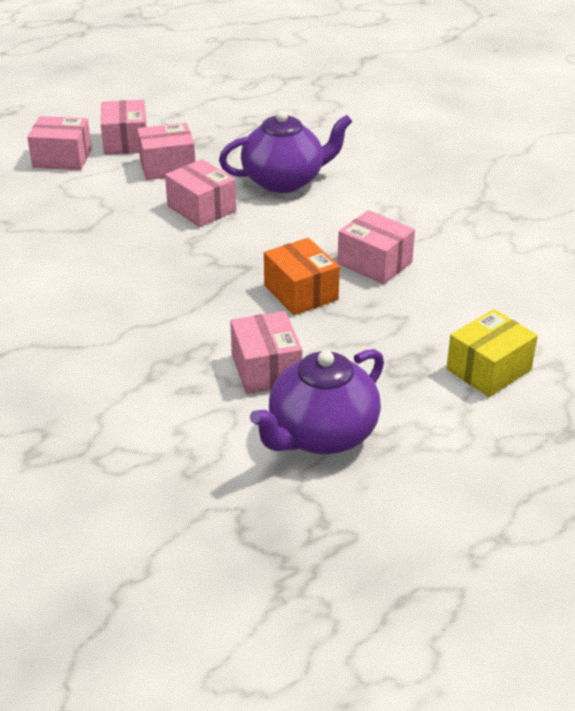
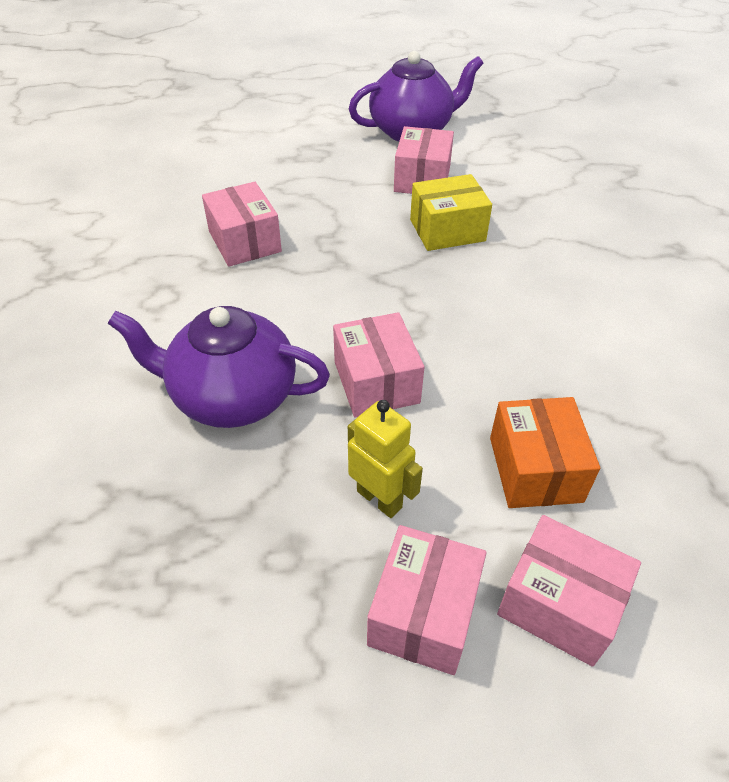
camera: 155 degrees left, 10 degrees up
(167, 166) = (380, 499): pink box -> yellow robot
(301, 292) = (342, 233): orange box -> orange box (535, 469)
(488, 369) = (255, 136): yellow box -> yellow box (447, 230)

